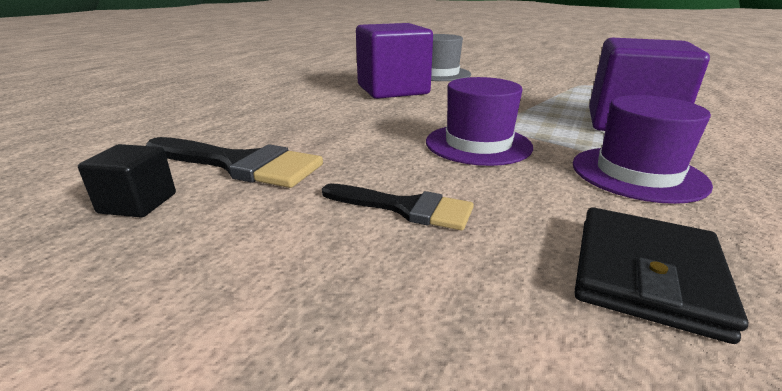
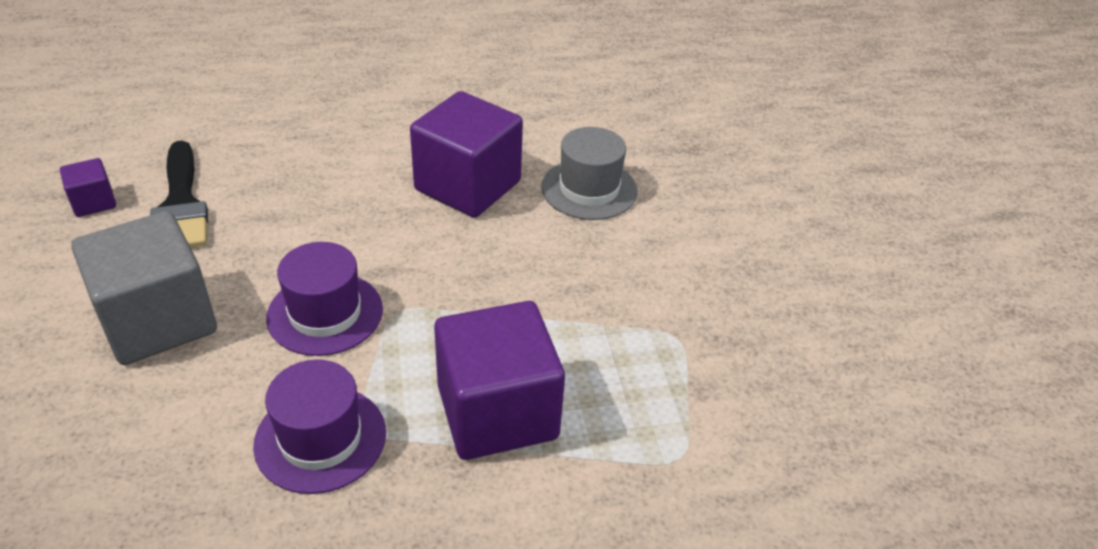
camera: 50 degrees right, 15 degrees up
(138, 203) = (94, 202): black cube -> purple cube
(405, 208) = (158, 321): black brush -> grey cube
(645, 274) = (126, 464): black wallet -> none

